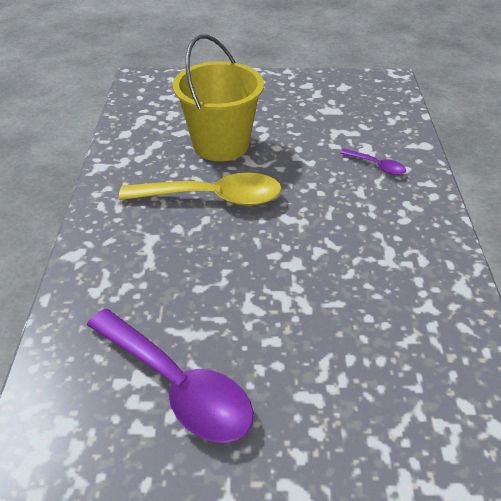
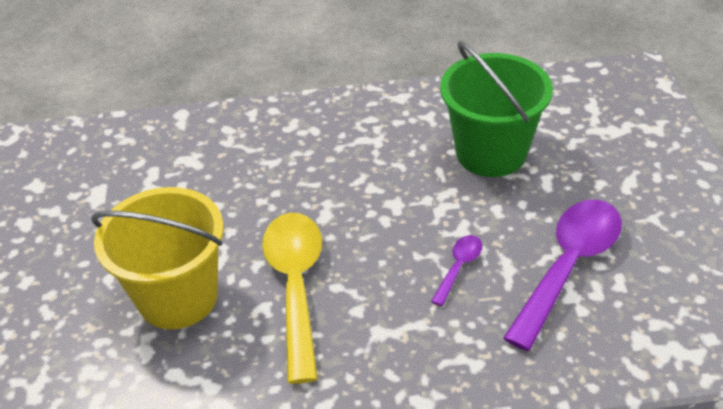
camera: 95 degrees left, 0 degrees up
(363, 352) = (491, 153): none -> green bucket
(377, 166) = (223, 150): purple spoon -> purple spoon (459, 267)

